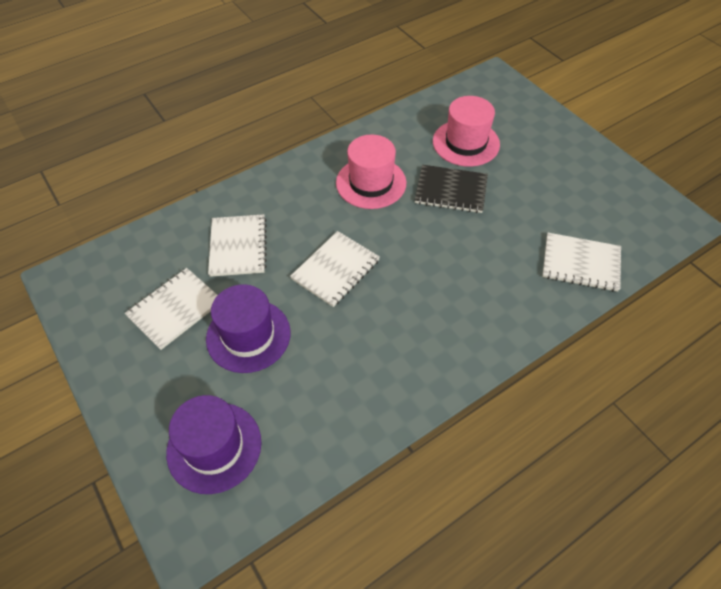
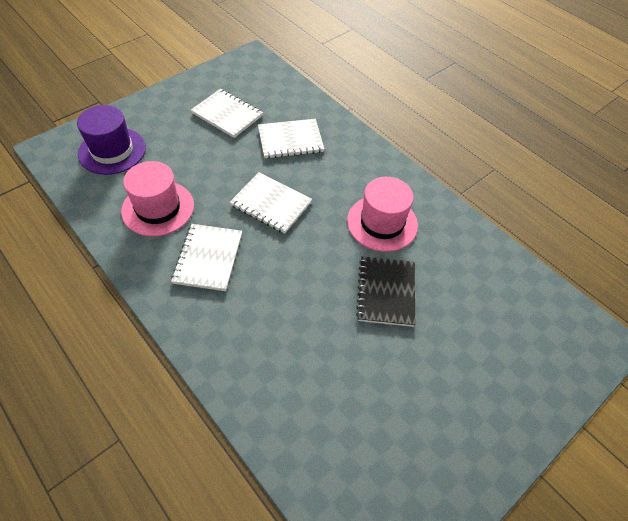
camera: 80 degrees right, 0 degrees up
(248, 335) = (203, 157): purple hat -> none
(466, 143) = (465, 307): pink hat -> pink hat (158, 208)
(580, 263) = (296, 423): white notebook -> white notebook (208, 258)

